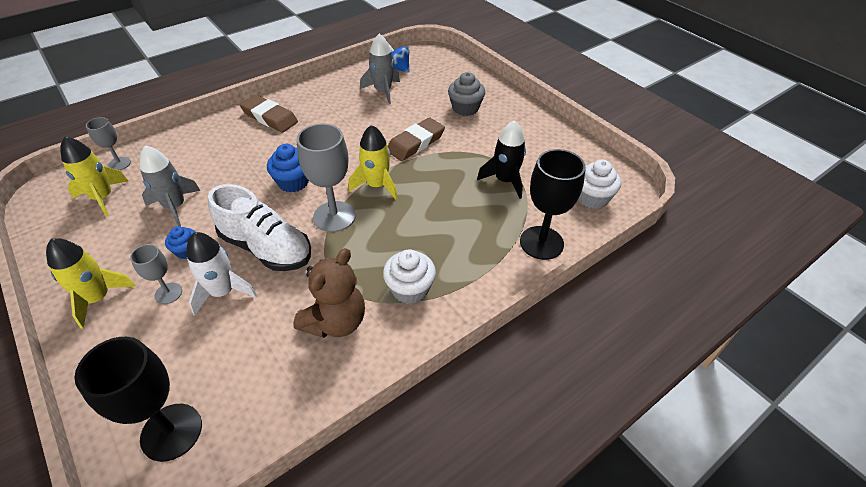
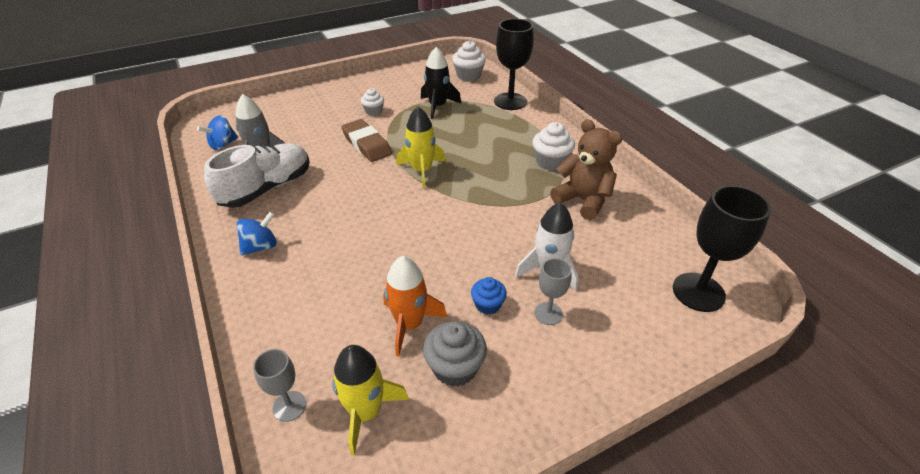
camera: 80 degrees left, 5 degrees down
(98, 298) = (552, 378): yellow rocket -> none
(175, 206) = (409, 324): grey rocket -> orange rocket
(266, 248) = (493, 243): white shoe -> white shoe (267, 188)
(269, 117) = (261, 247): brown eraser -> blue spinning top
(293, 182) = (397, 225): blue cupcake -> none
(334, 216) = (458, 198): grey goblet -> none
(465, 108) = (326, 112): grey cupcake -> grey cupcake (455, 367)
(478, 137) = (373, 111): none -> white cupcake

